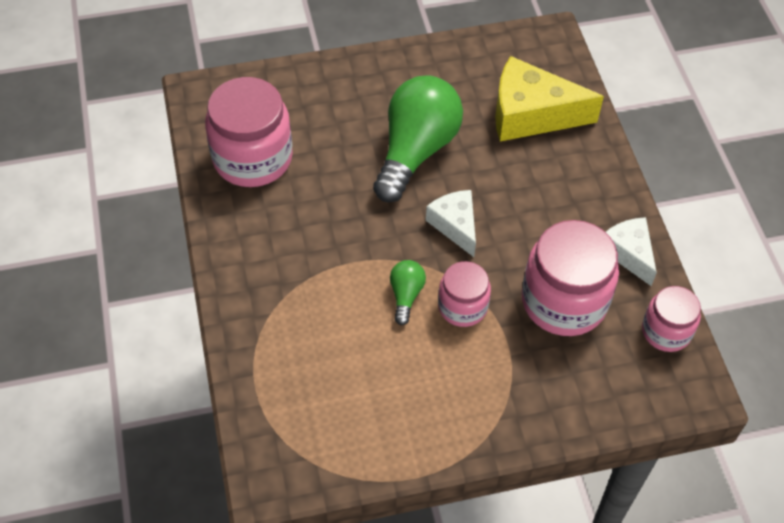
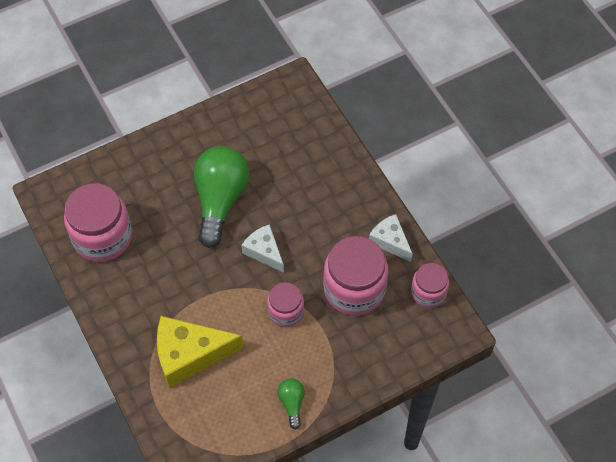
camera: 15 degrees left, 5 degrees up
(406, 295) = (244, 314): green light bulb -> green light bulb (292, 403)
(531, 114) = (296, 150): yellow cheese -> yellow cheese (189, 354)

